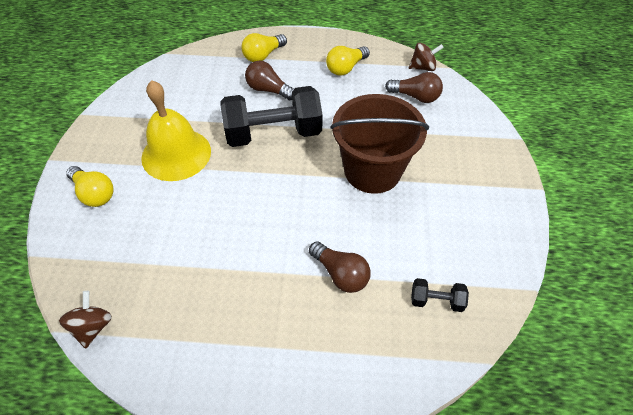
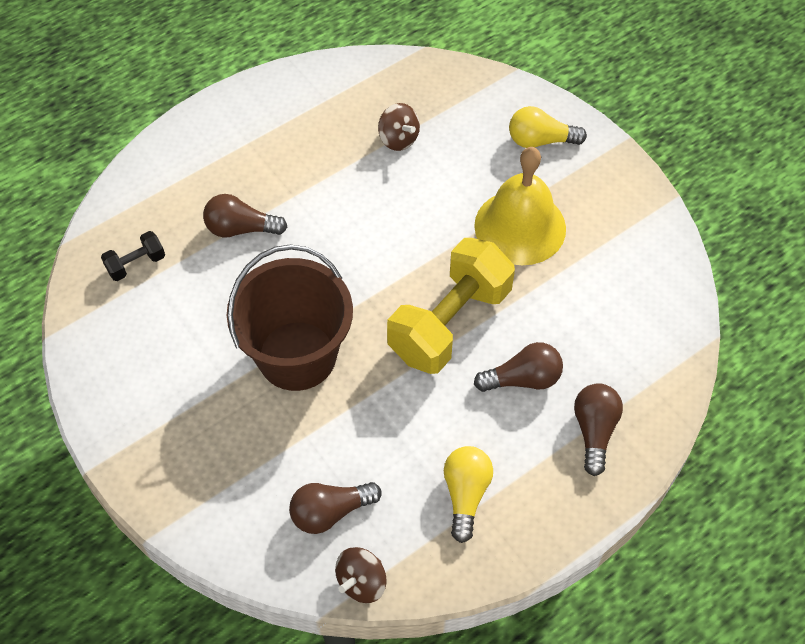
camera: 140 degrees right, 5 degrees up
(92, 327) = (400, 65): brown spinning top -> brown spinning top (398, 139)
(263, 55) = (594, 431): yellow light bulb -> brown light bulb
(273, 134) = (449, 323): black dumbbell -> yellow dumbbell

